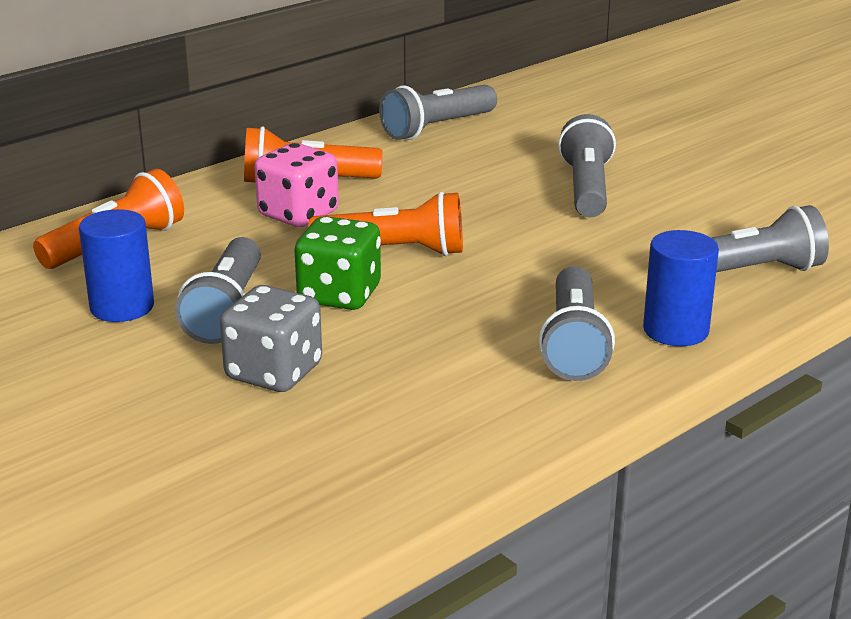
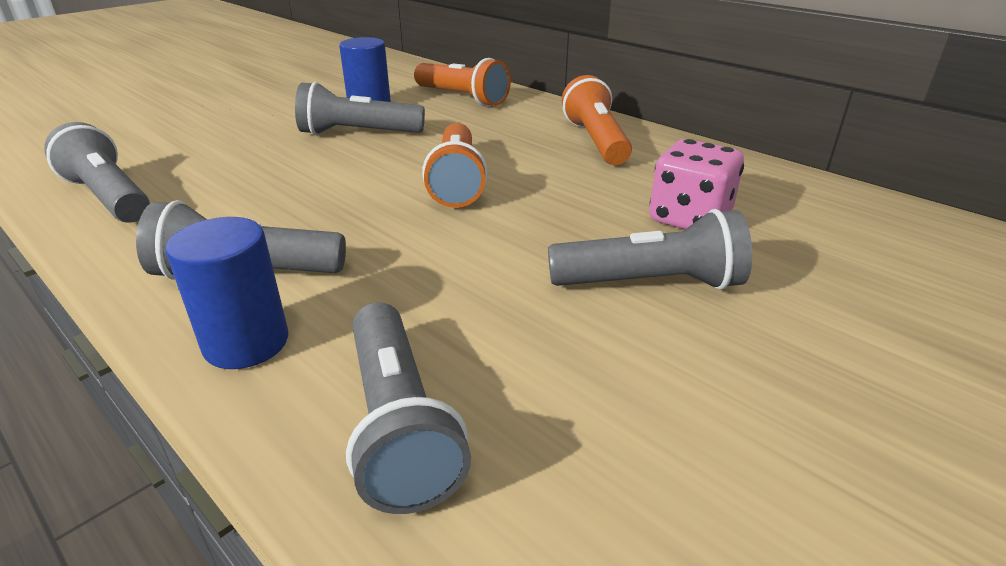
camera: 85 degrees right, 5 degrees up
(274, 372) = (259, 153): grey dice -> none
(298, 214) = (525, 143): pink dice -> pink dice (689, 218)
(339, 295) = (375, 166): green dice -> none
(436, 128) = (770, 188): grey flashlight -> grey flashlight (109, 197)

